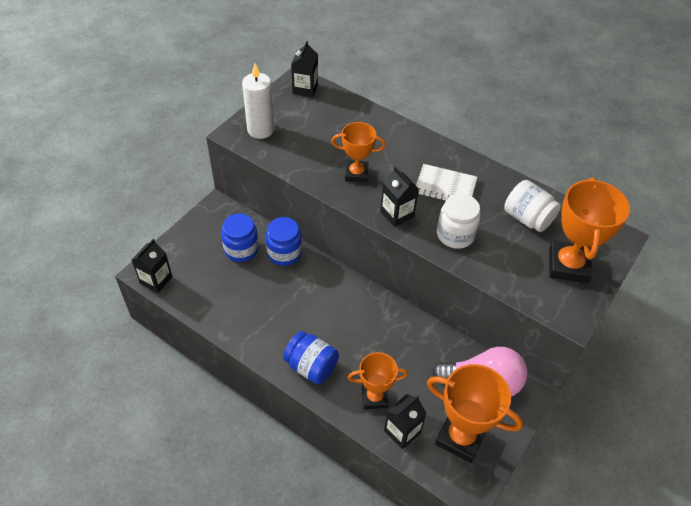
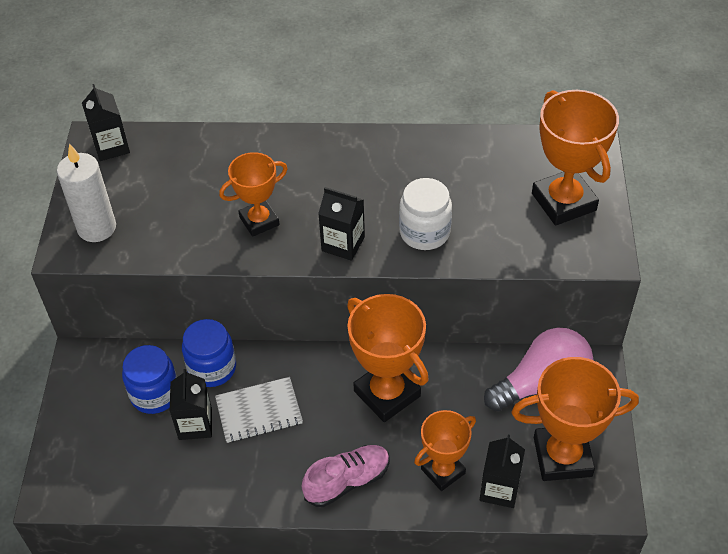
camera: 30 degrees left, 0 degrees up
(156, 280) = (74, 495): black carton -> black carton (195, 424)
(311, 366) = (347, 481): blue jar -> pink shoe
(376, 329) = (387, 394): none -> orange trophy
(445, 186) = (371, 182): white notebook -> white notebook (259, 411)
(527, 218) = (485, 172): white jar -> none

